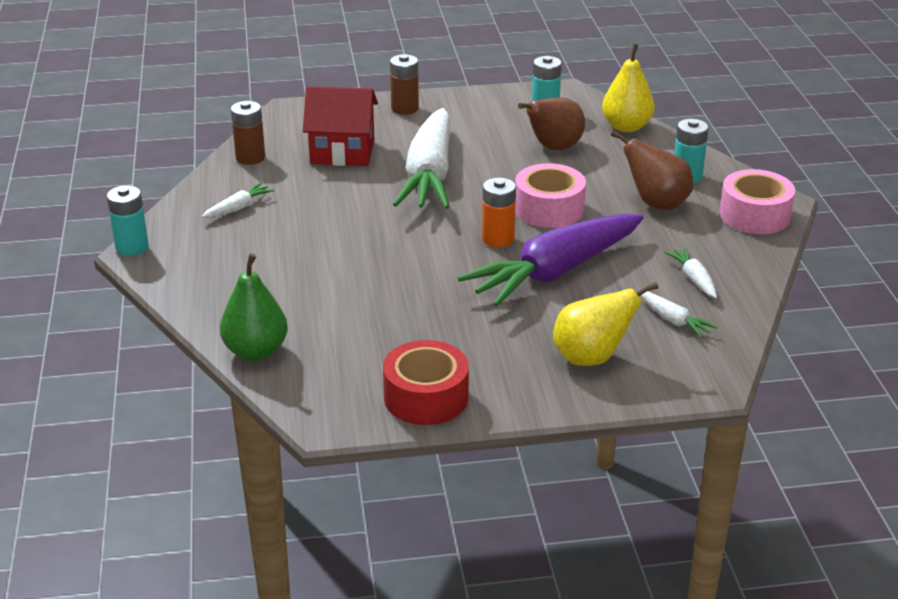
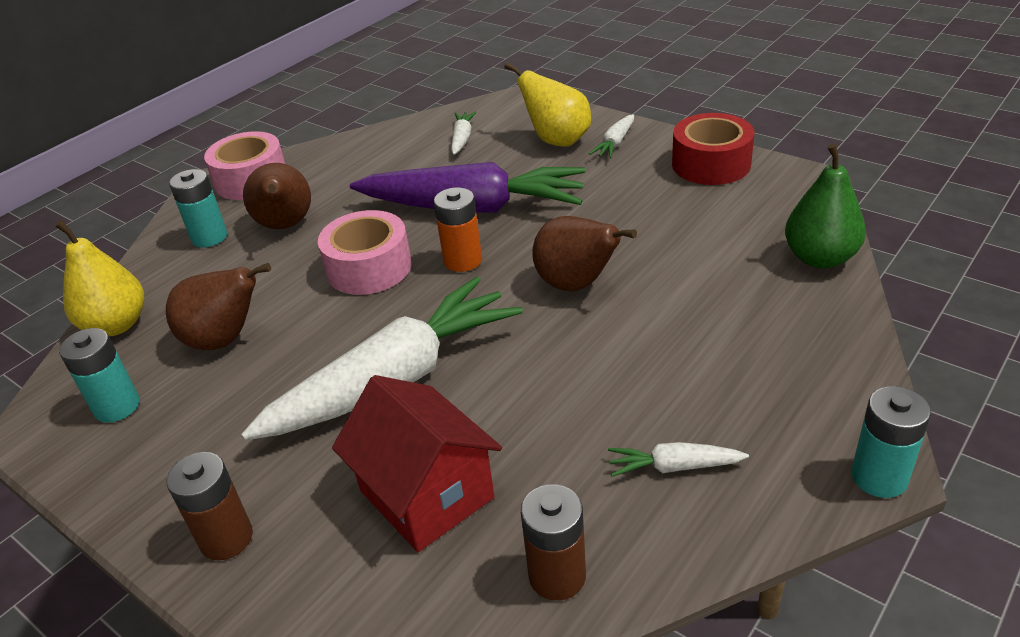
camera: 130 degrees left, 5 degrees up
(401, 259) = (577, 285): none -> brown pear
(694, 279) = (393, 157): white carrot -> white carrot (615, 143)

